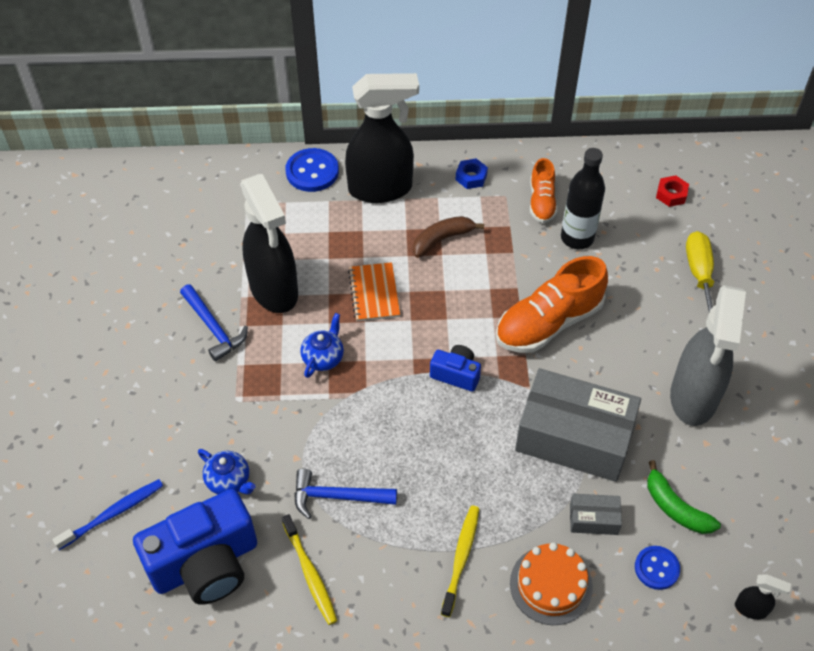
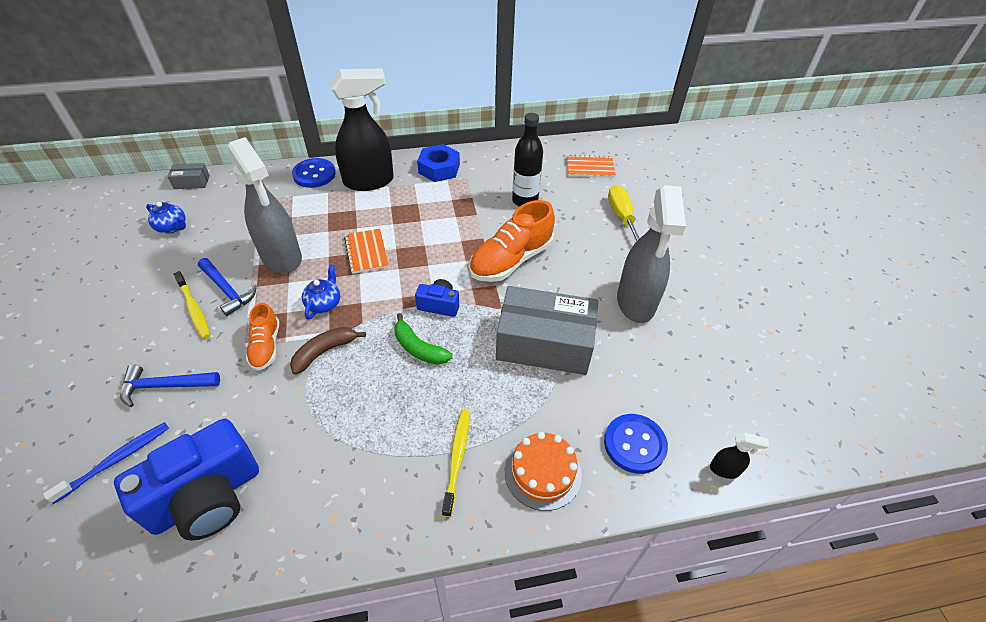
camera: 10 degrees left, 5 degrees down
(229, 481) = (235, 416): blue teapot -> blue teapot (172, 227)
(274, 290) = (282, 257): black spray bottle -> grey spray bottle
(310, 573) = (312, 492): yellow toothbrush -> yellow toothbrush (194, 309)
(337, 497) = (338, 417): blue hammer -> blue hammer (165, 386)
(442, 239) = (420, 210): brown banana -> brown banana (324, 352)
(471, 177) = (439, 168): blue nut -> blue nut, size x1.72
(541, 202) = (494, 180): orange shoe -> orange shoe (266, 346)
(593, 519) = (572, 408): grey box -> grey box (192, 182)
(656, 568) = (634, 444): blue button -> blue button, size x1.52
(671, 194) = (590, 168): red nut -> orange notebook
(675, 508) = (640, 390): green banana -> green banana (419, 348)

